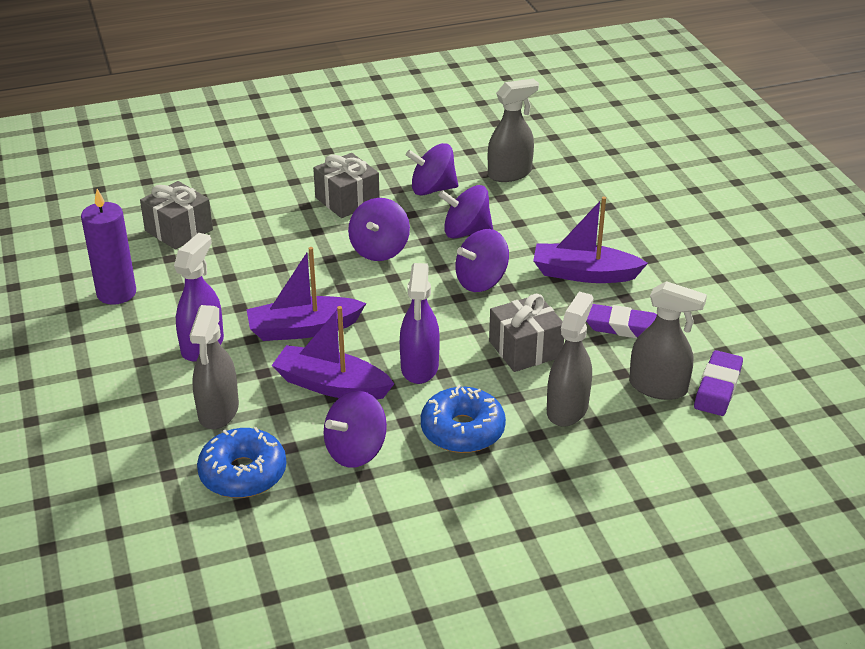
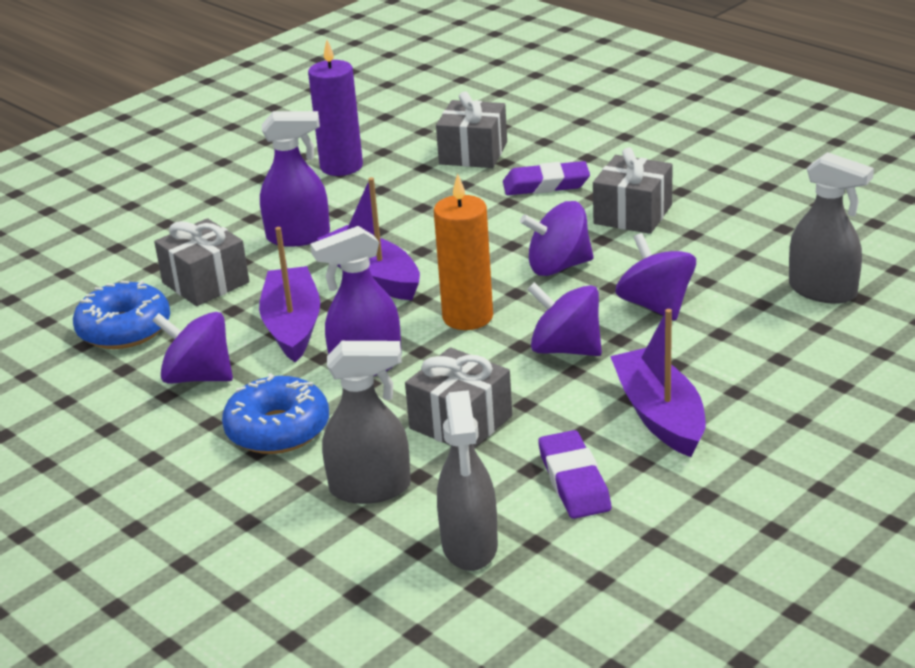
camera: 65 degrees right, 5 degrees down
(218, 411) = (205, 282): grey spray bottle -> grey gift
(403, 306) = (467, 317): none -> orange candle
(432, 189) = (720, 254): purple spinning top -> none
(717, 387) = (511, 597): purple eraser -> purple eraser (546, 184)

